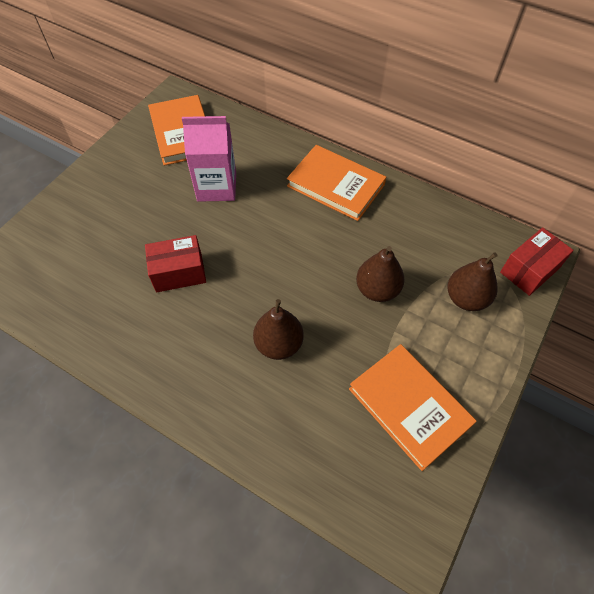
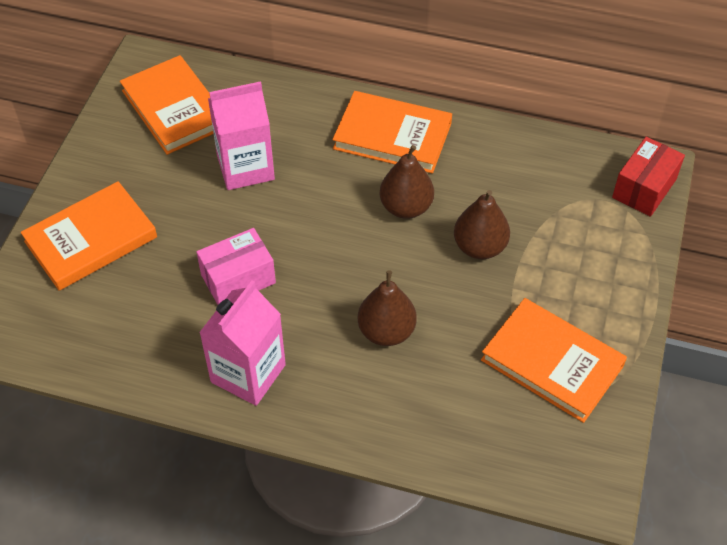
camera: 15 degrees left, 5 degrees down
(84, 217) = (91, 239): none -> orange book
(157, 353) = (248, 373): none -> pink carton
(179, 272) = (238, 279): red box -> pink box
(466, 298) = (582, 235): brown pear -> brown pear (406, 207)

